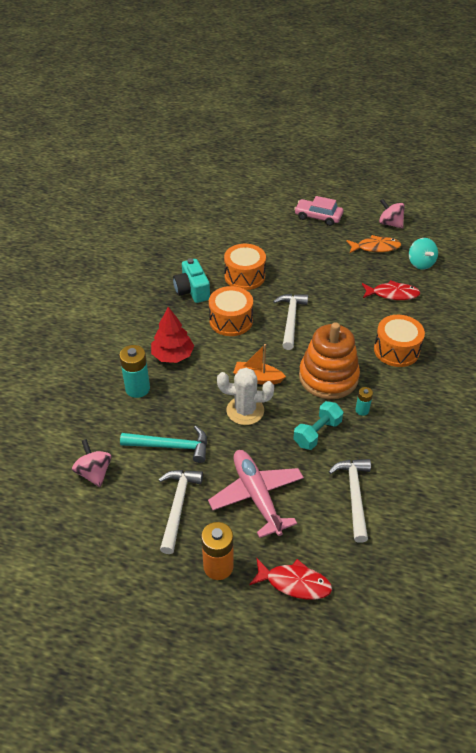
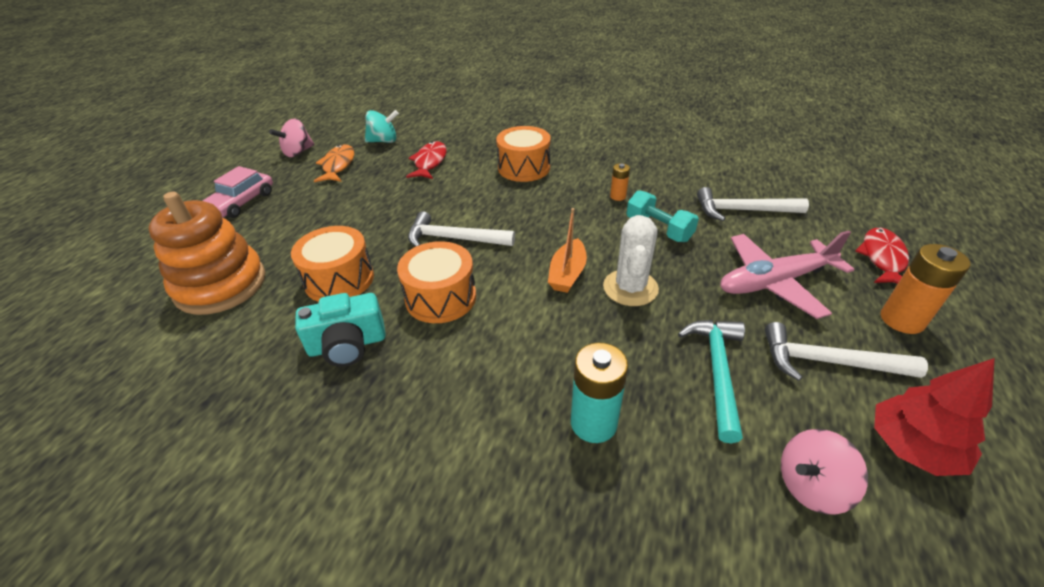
camera: 85 degrees left, 5 degrees down
(173, 355) = (511, 371): red tree -> red tree (912, 447)
(328, 377) = (565, 215): orange stacking toy -> orange stacking toy (220, 285)
(362, 410) = (618, 196): turquoise battery -> orange battery

